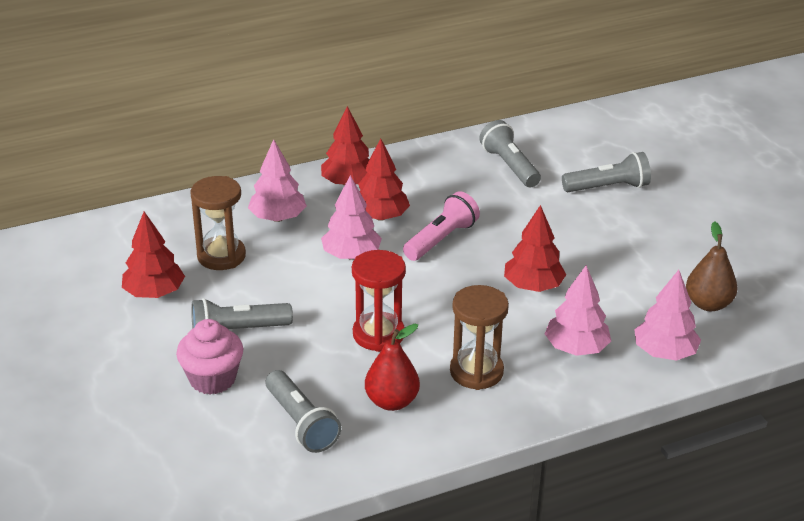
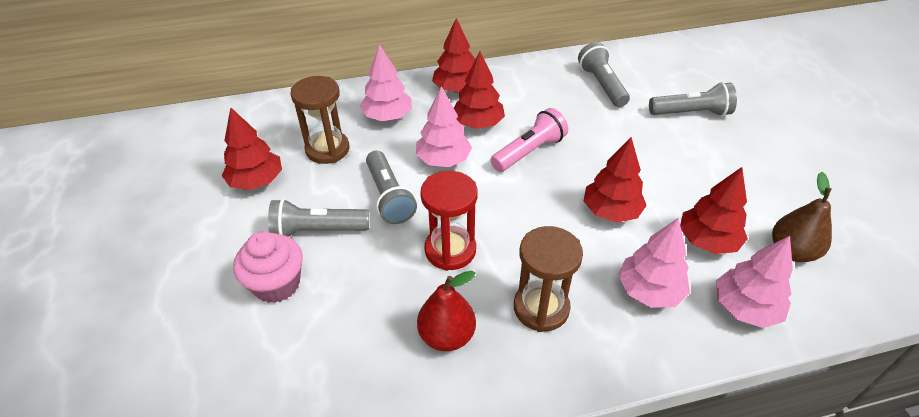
camera: 10 degrees right, 10 degrees up
(301, 423) = (348, 352): grey flashlight -> grey flashlight (389, 197)
(628, 303) = (707, 241): none -> red tree

